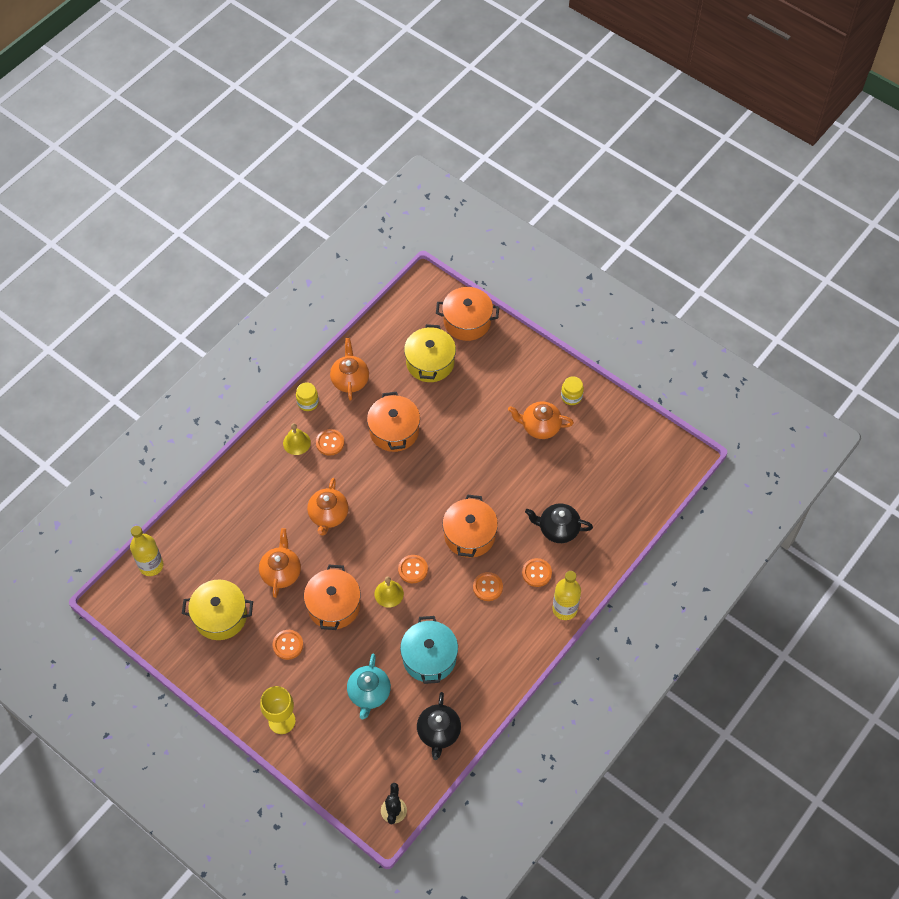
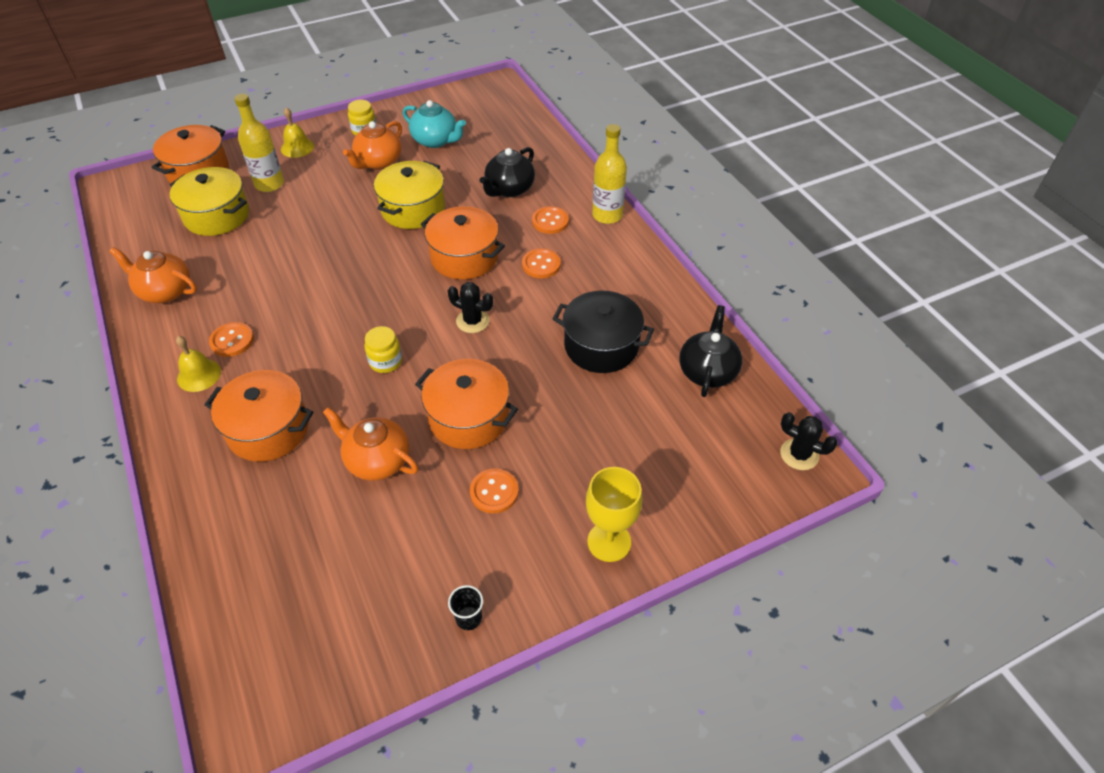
camera: 65 degrees left, 10 degrees down
(151, 565) = (233, 639): yellow bottle -> yellow bottle (269, 184)
(206, 669) = (468, 618): none -> black cup
(220, 616) = (392, 565): yellow pot -> yellow pot (413, 209)
(308, 402) = (153, 343): yellow jar -> yellow jar (385, 362)
(328, 515) = (333, 378): orange teapot -> none
(369, 693) = (618, 423): turquoise teapot -> turquoise teapot (435, 140)
(389, 593) = (489, 355): yellow bell -> yellow bell (297, 147)
(394, 431) = (274, 275): orange pot -> orange pot (268, 429)
(413, 569) = (472, 321): orange button -> black cactus
(429, 657) = (601, 346): turquoise pot -> black pot
(438, 732) = (707, 371): black teapot -> black teapot turned 105 degrees counterclockwise

